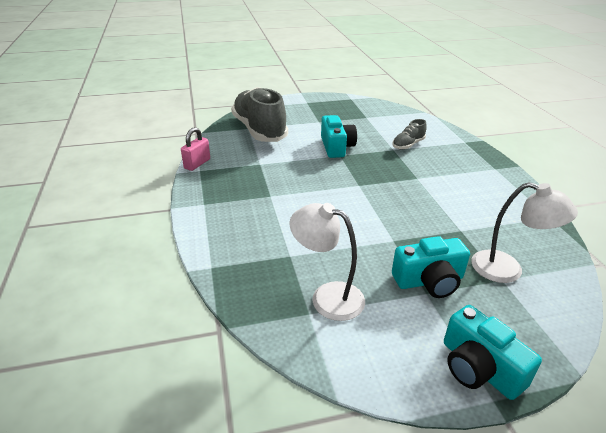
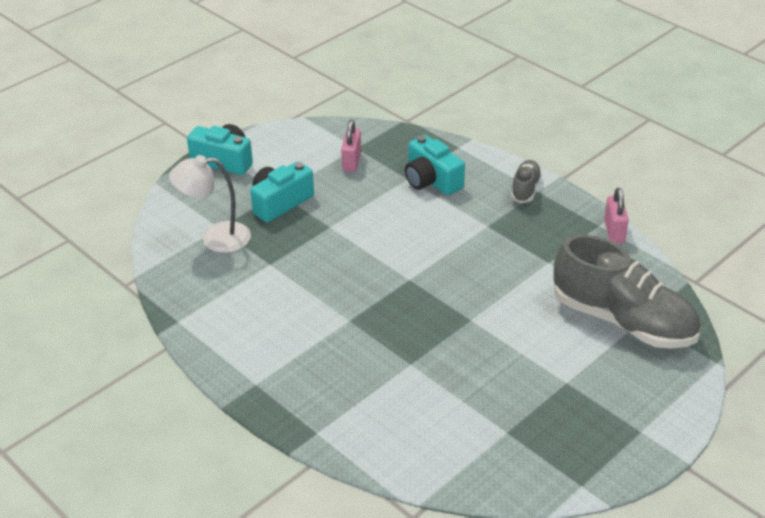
camera: 150 degrees right, 5 degrees up
(327, 297) = (352, 162): white lamp -> pink padlock
(336, 147) = (489, 333): turquoise camera -> turquoise camera (431, 180)
(408, 145) = (396, 384): grey shoe -> grey shoe (525, 189)

